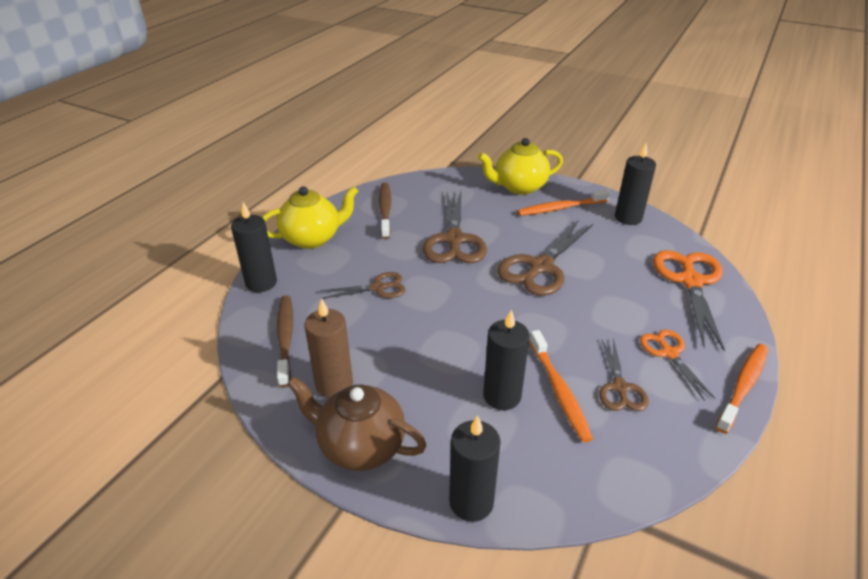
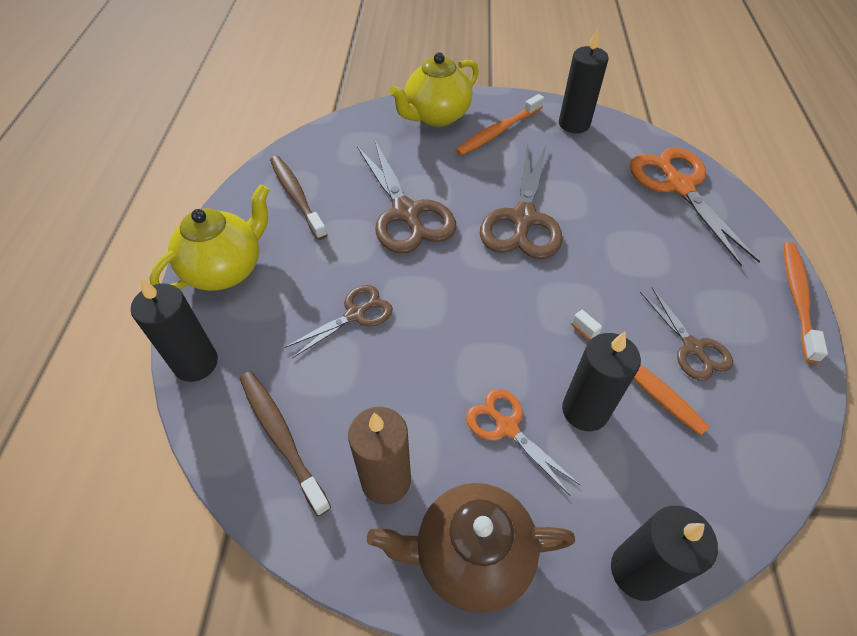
camera: 25 degrees left, 15 degrees up
(669, 353) = (711, 284): orange scissors -> orange scissors (507, 427)

